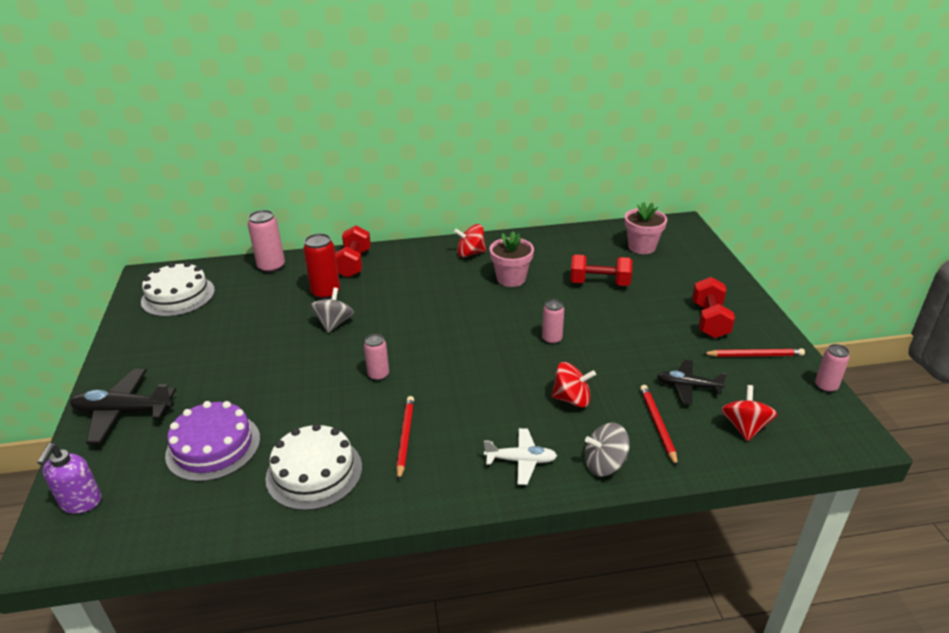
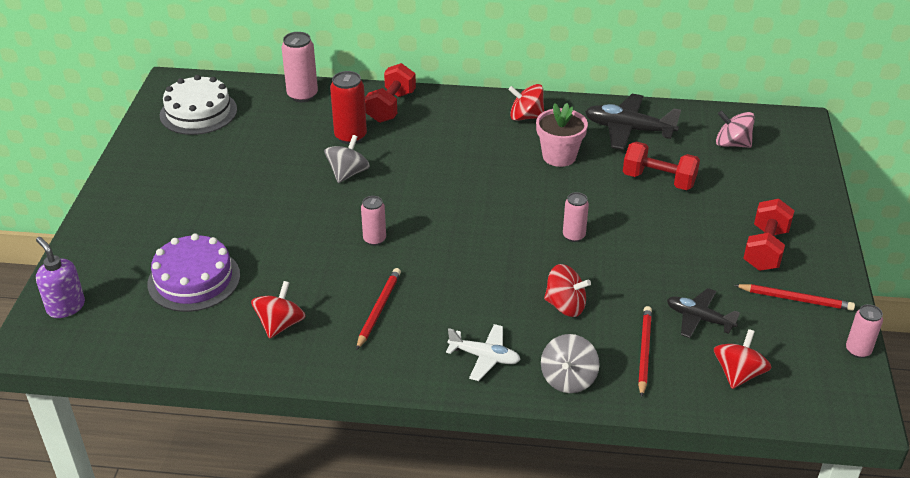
camera: 15 degrees right, 5 degrees up
(81, 502) = (66, 307): purple soap dispenser -> purple soap dispenser turned 120 degrees clockwise
(123, 412) = (119, 228): black plane -> black plane (628, 129)
(314, 472) = (280, 324): white cake -> red spinning top
(604, 464) = (568, 379): grey spinning top -> grey spinning top turned 75 degrees counterclockwise
(641, 247) = (732, 144): pink flower pot -> pink spinning top

